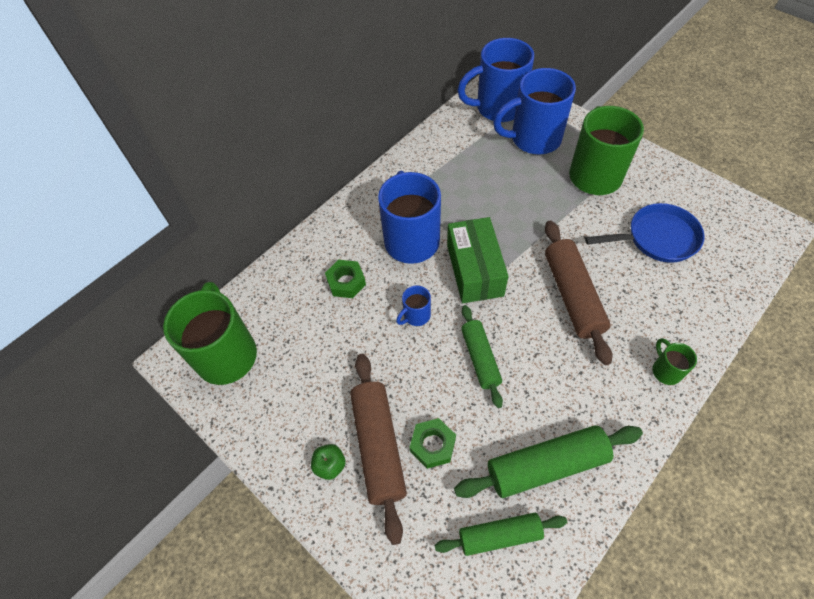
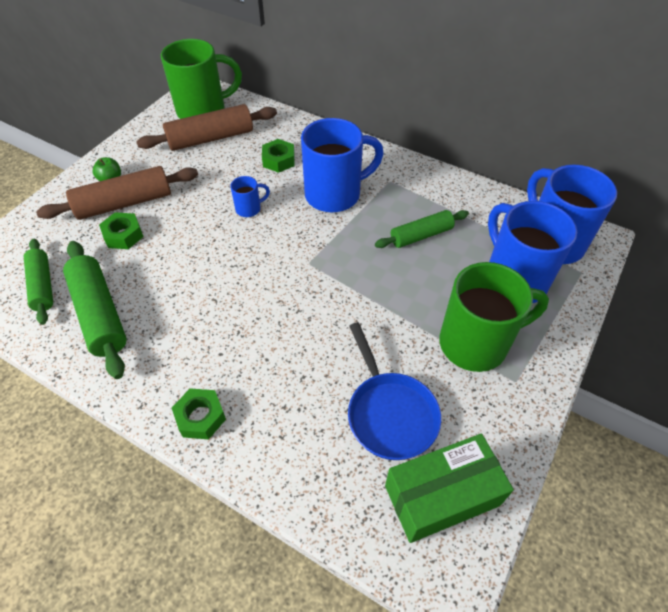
camera: 75 degrees right, 5 degrees down
(416, 315) = (249, 209): blue mug -> blue mug turned 120 degrees clockwise
(474, 270) = (308, 244): green box -> green box (442, 495)
(480, 358) = (207, 258): green rolling pin -> green rolling pin (421, 235)
(572, 296) = (288, 327): brown rolling pin -> brown rolling pin (211, 138)
(665, 370) = (200, 417): green mug -> green nut

